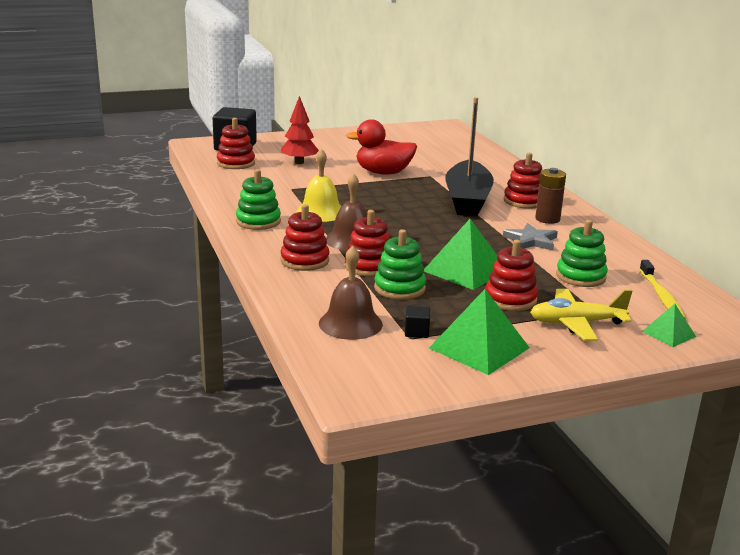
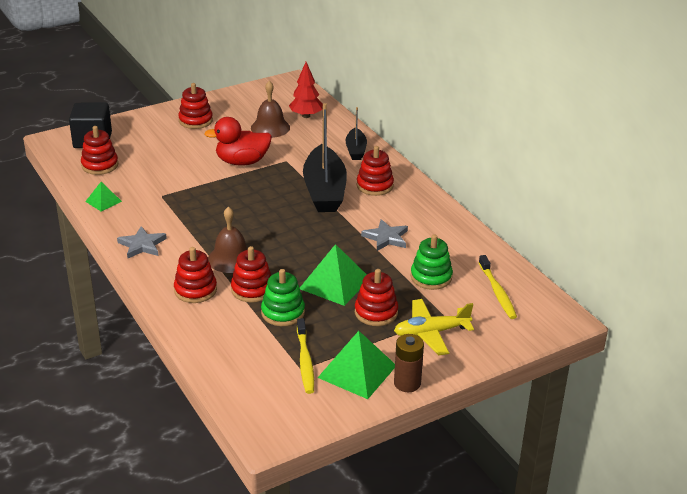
camera: 10 degrees left, 10 degrees up
(258, 221) = (142, 245): green stacking toy -> grey star
(299, 162) = (160, 156): red tree -> red tree (306, 116)
(320, 212) = (195, 225): yellow bell -> none
(343, 142) = (195, 120): none -> red stacking toy
(350, 323) = (250, 359): brown bell -> brown bell (270, 127)
(416, 332) = (305, 361): black cube -> yellow toothbrush
(507, 174) = (356, 150): none -> black boat
(547, 219) = (397, 207): brown battery -> brown battery (407, 383)
(668, 334) = (504, 334): green pyramid -> green pyramid (103, 201)

